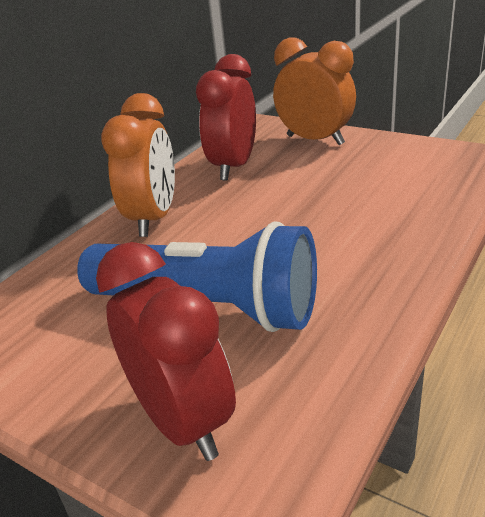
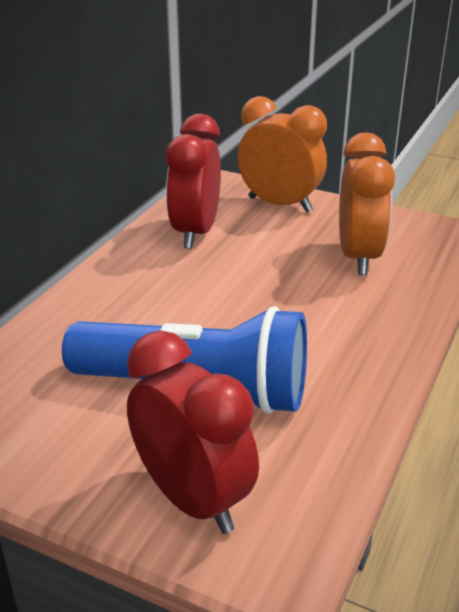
camera: 10 degrees left, 0 degrees up
(154, 219) = (118, 291): orange clock -> orange clock (358, 257)

